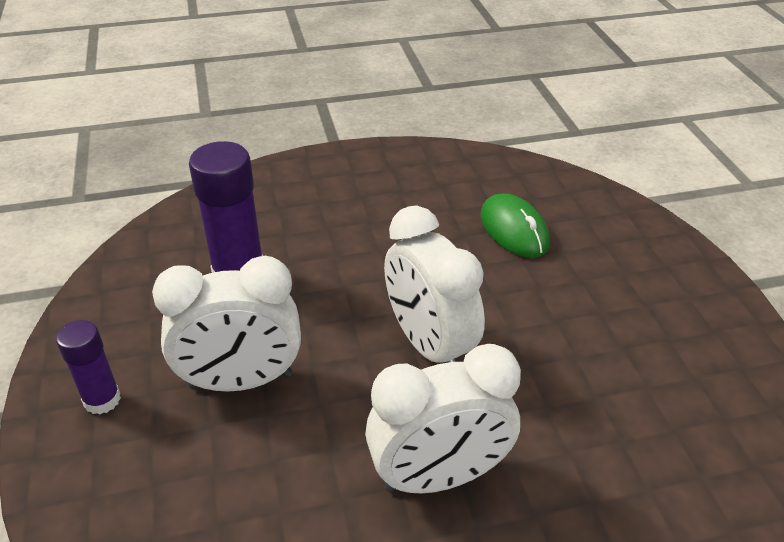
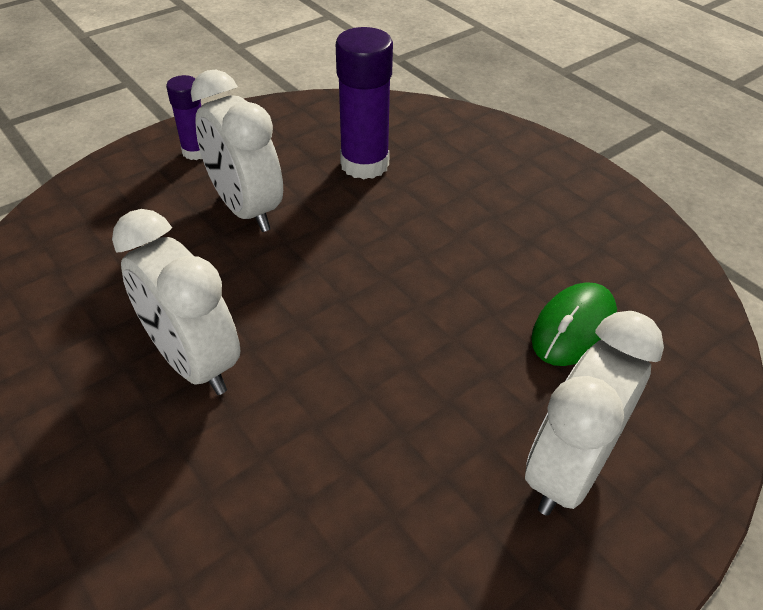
camera: 65 degrees right, 5 degrees up
(429, 345) = (350, 309): white clock -> white clock (568, 470)

